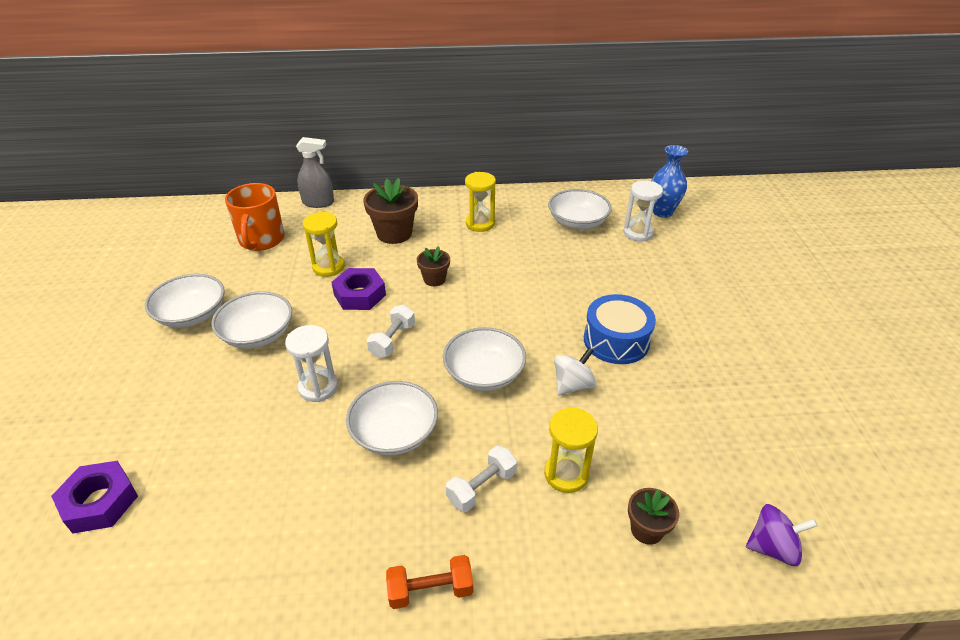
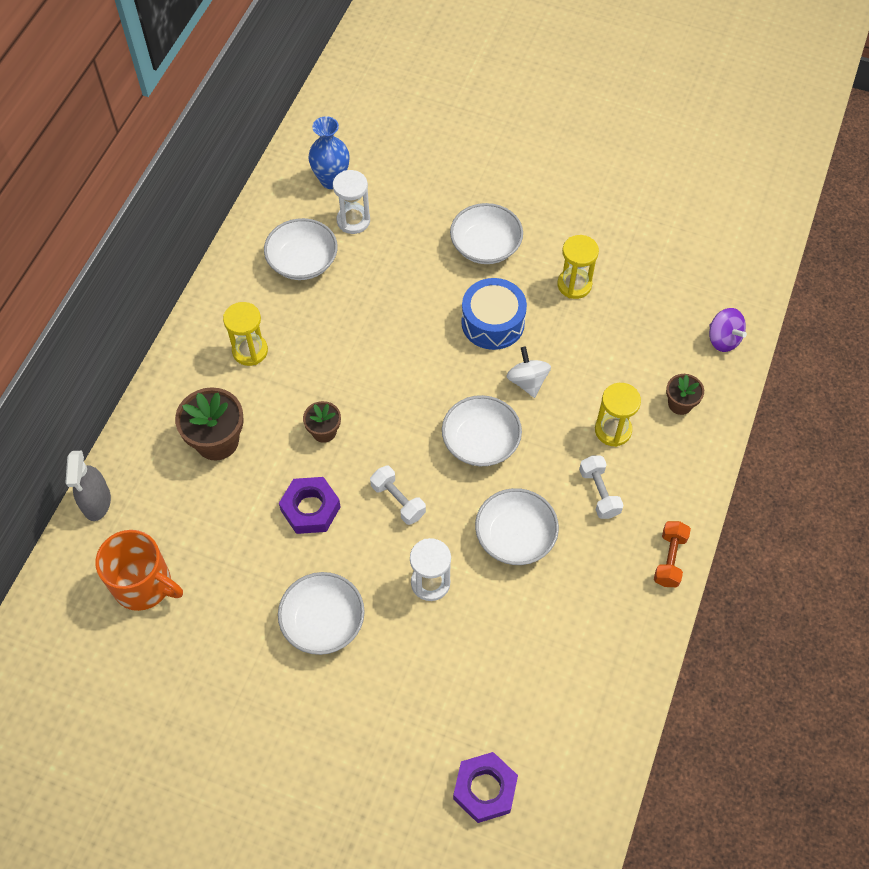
camera: 65 degrees left, 20 degrees up
(192, 315) = (253, 682): white bowl -> white bowl (485, 246)
(318, 202) = (96, 502): grey spray bottle -> grey spray bottle turned 150 degrees clockwise
(328, 267) = (243, 526): yellow hourglass -> yellow hourglass (574, 285)
(772, 547) = (723, 339): purple spinning top -> purple spinning top turned 120 degrees clockwise

